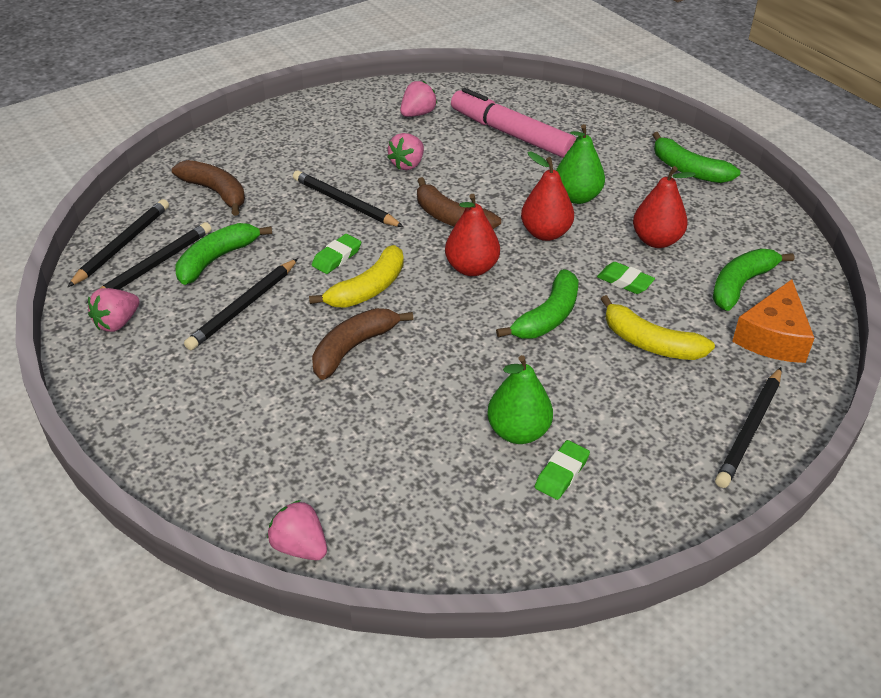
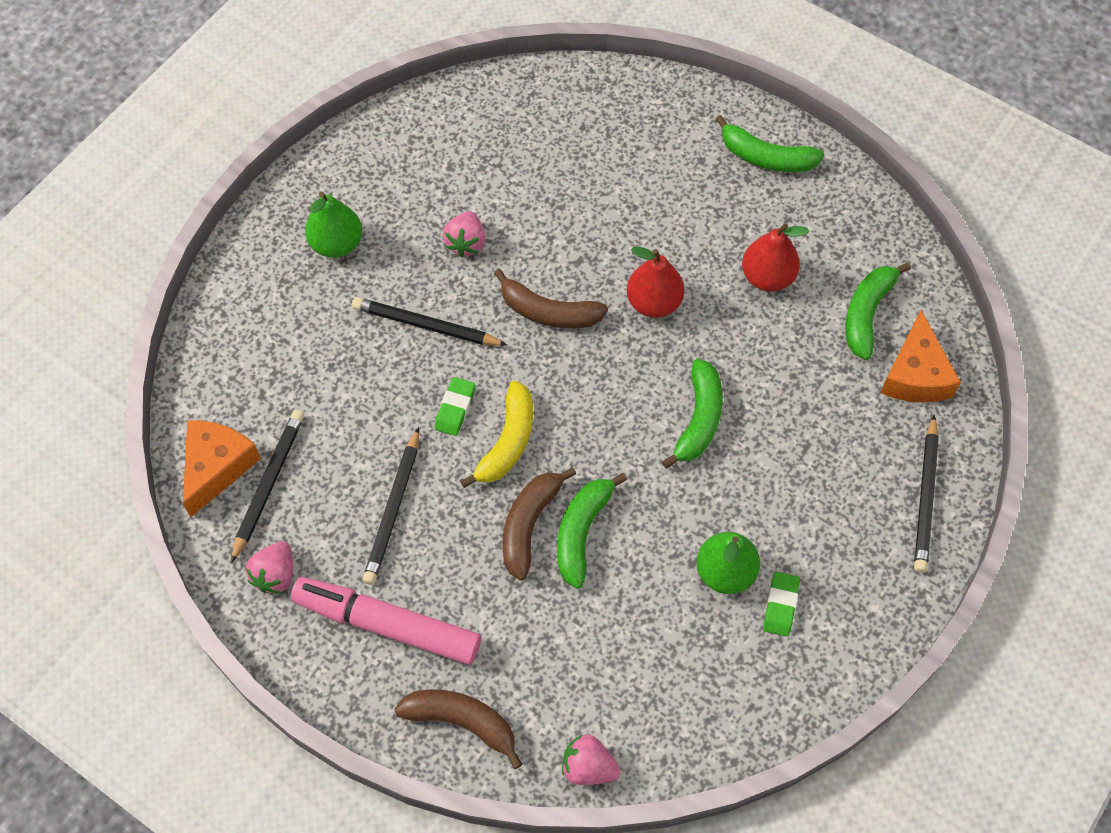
camera: 20 degrees left, 20 degrees up
(122, 245) = (217, 467): black pencil -> orange cheese
(216, 192) = (276, 355): brown banana -> brown banana (462, 722)
(216, 259) = (330, 453): green banana -> green banana (582, 532)
(417, 114) = (440, 154): pink strawberry -> none
(471, 268) = (599, 378): red pear -> none
(511, 134) = (559, 157): pink marker -> pink marker (388, 625)
(577, 197) = (666, 237): green pear -> green pear (336, 244)
(625, 281) = (755, 346): green eraser -> none
(650, 343) = (806, 421): yellow banana -> none

